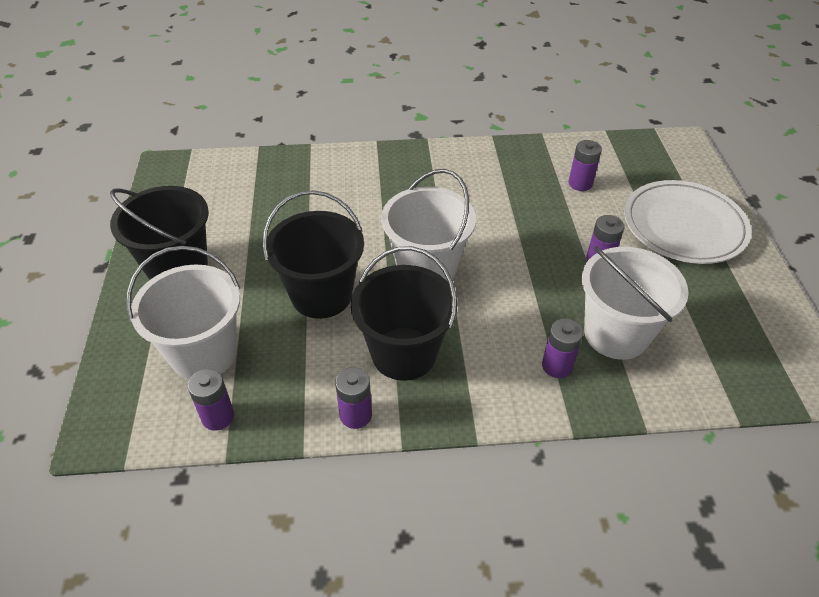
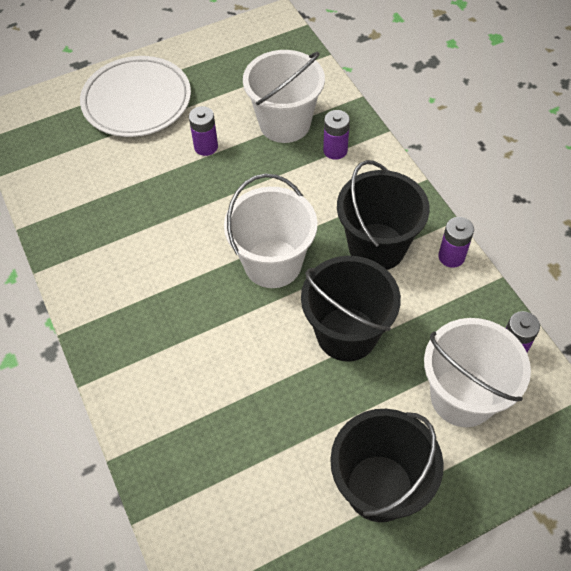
camera: 110 degrees left, 10 degrees up
(580, 183) = (100, 179): purple battery -> none

